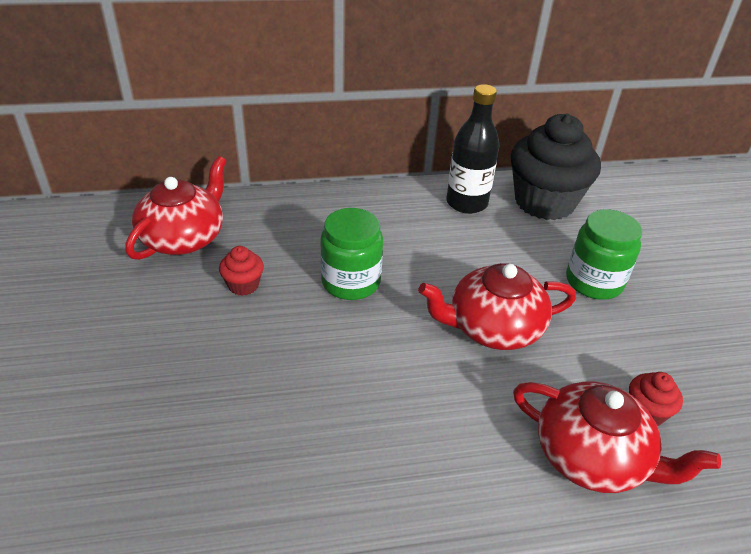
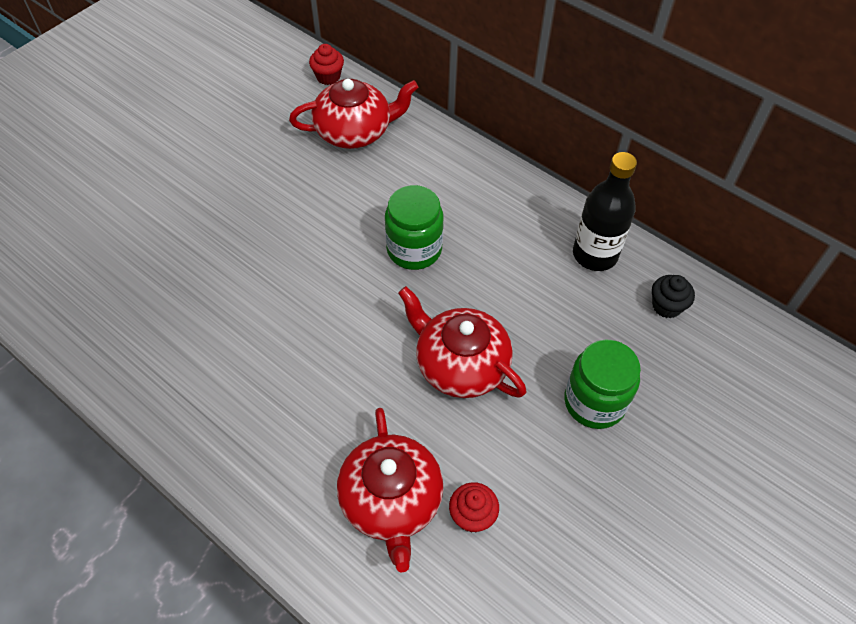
camera: 50 degrees right, 15 degrees up
(243, 285) = (346, 197): red cupcake -> red cupcake (328, 77)
(544, 202) = (666, 306): black cupcake -> black cupcake, size x0.43

